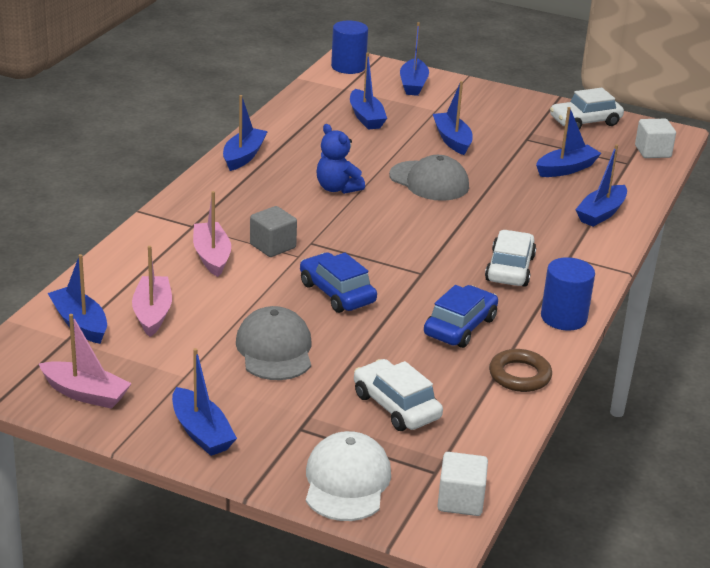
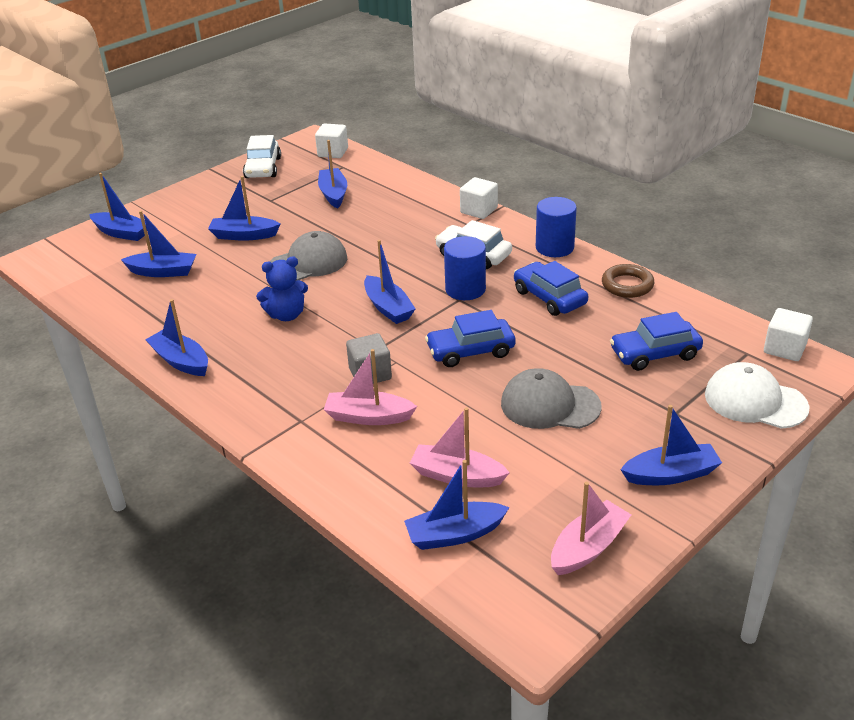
camera: 65 degrees left, 5 degrees up
(348, 67) = (49, 261): blue cylinder -> blue cylinder (465, 289)
(396, 406) = (654, 354): white car -> blue car
(601, 213) = (412, 196): blue boat -> blue boat (388, 308)
(604, 258) = (479, 210): none -> white cube

